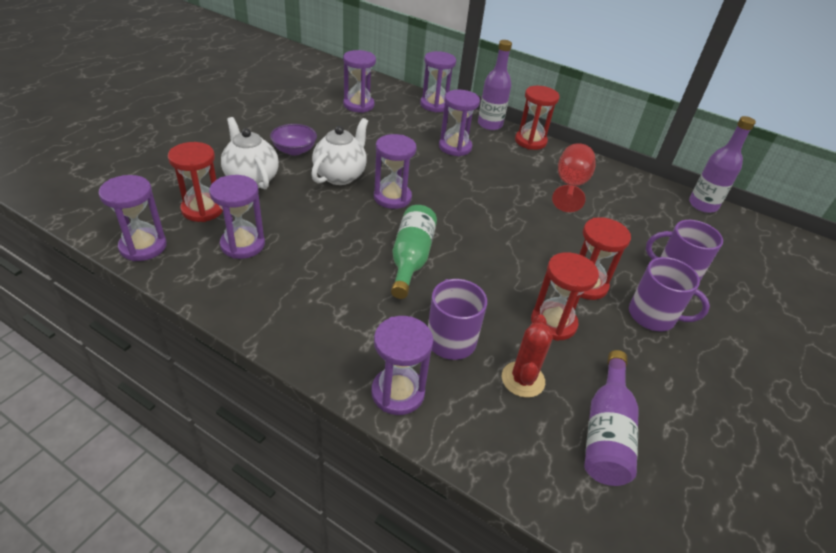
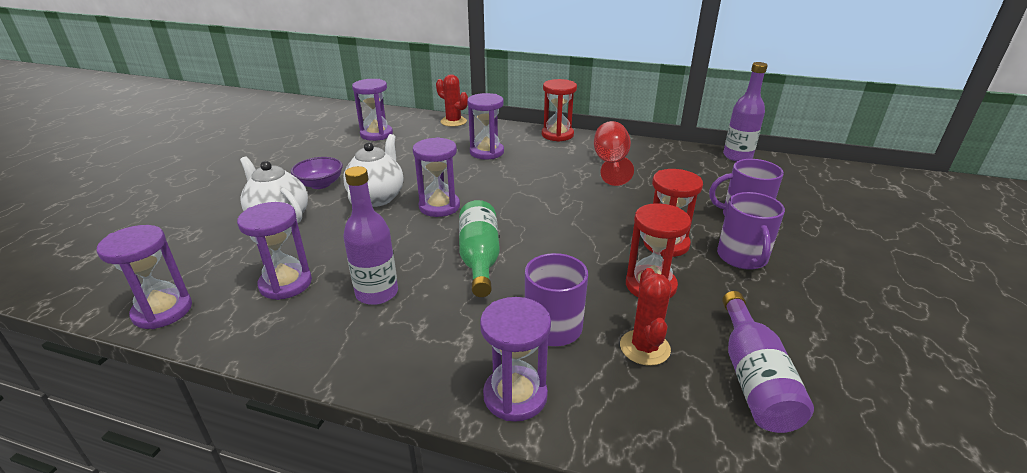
camera: 10 degrees left, 10 degrees down
(203, 209) = (229, 258): red hourglass -> none
(435, 105) = (453, 121): purple hourglass -> red cactus
(490, 124) = (513, 128): purple bottle -> purple bottle (377, 293)
(653, 316) = (742, 257): purple mug -> purple mug turned 75 degrees clockwise

